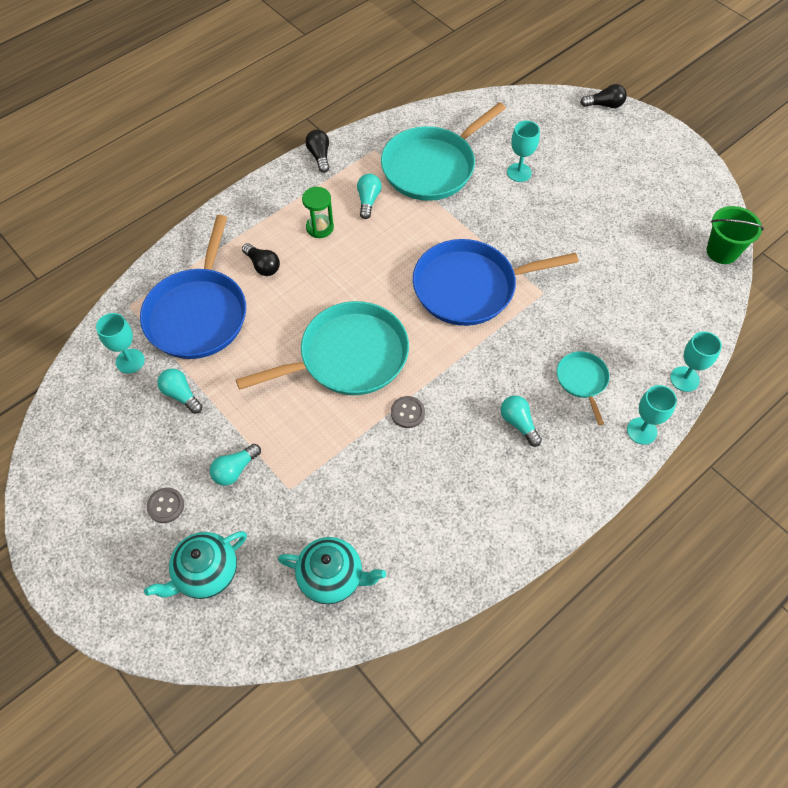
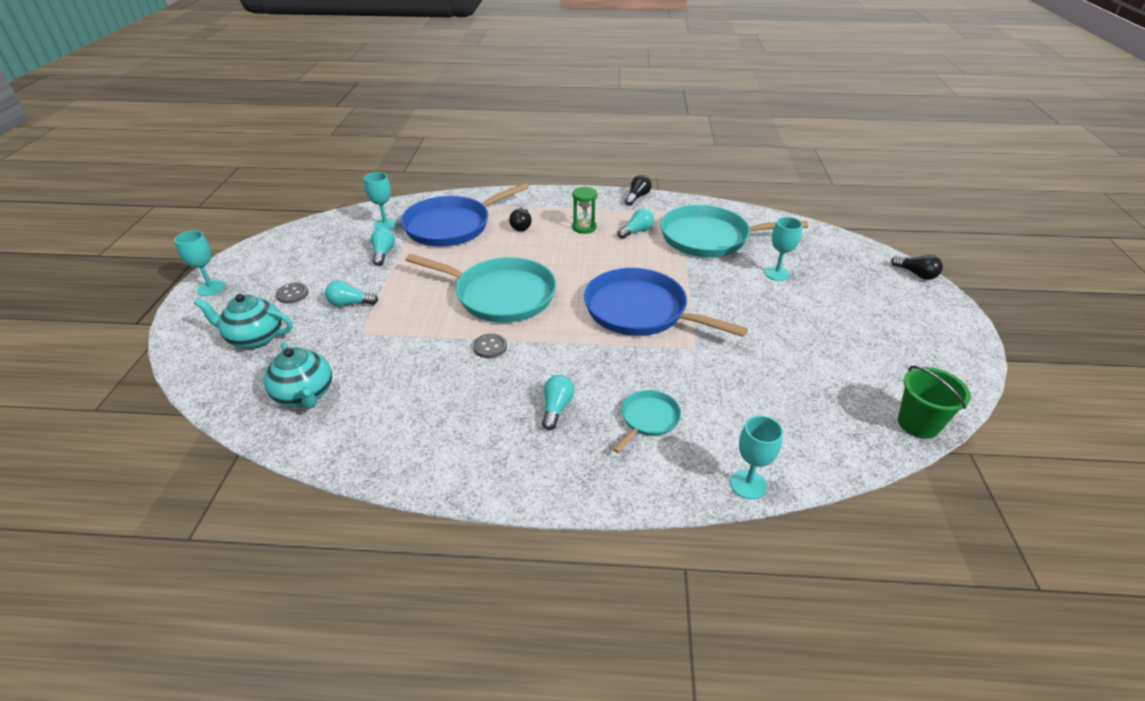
camera: 45 degrees right, 20 degrees down
(641, 431) = (652, 489): turquoise goblet -> turquoise goblet (211, 288)

